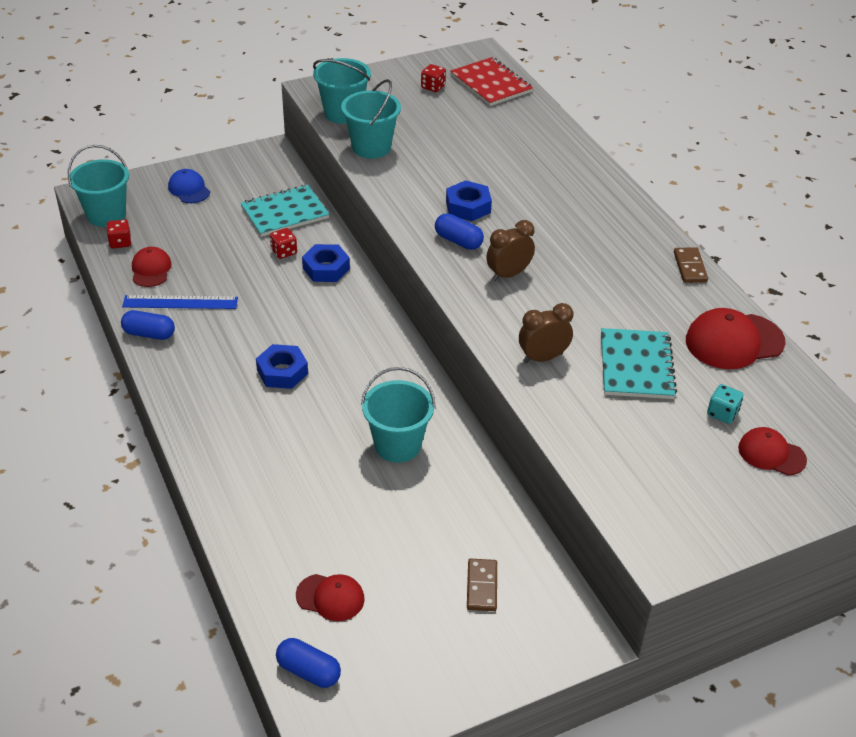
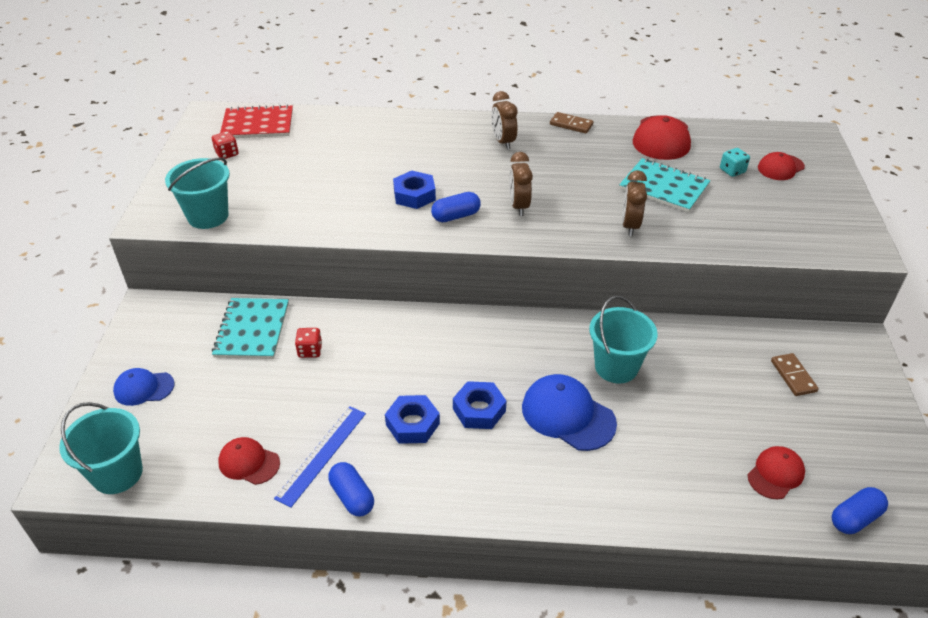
camera: 60 degrees left, 0 degrees up
(120, 242) = (179, 475): red dice -> none
(149, 334) = (352, 497): blue capsule -> blue capsule turned 75 degrees counterclockwise
(312, 429) = (568, 415): none -> blue cap
(326, 268) = (358, 331): blue nut -> blue nut (412, 424)
(371, 147) = (279, 217): turquoise bucket -> none
(481, 586) = (793, 376): brown domino -> brown domino turned 45 degrees clockwise
(608, 231) = (503, 142): none -> brown clock

